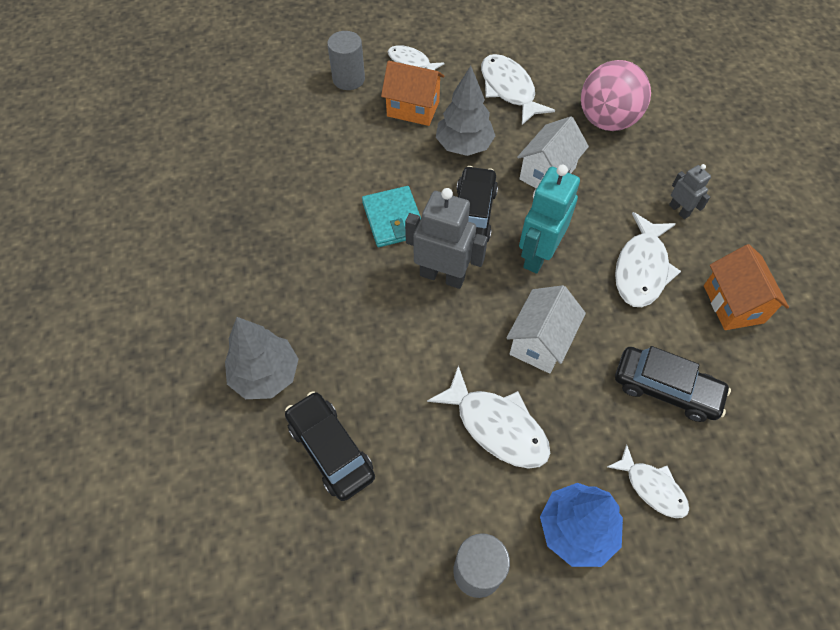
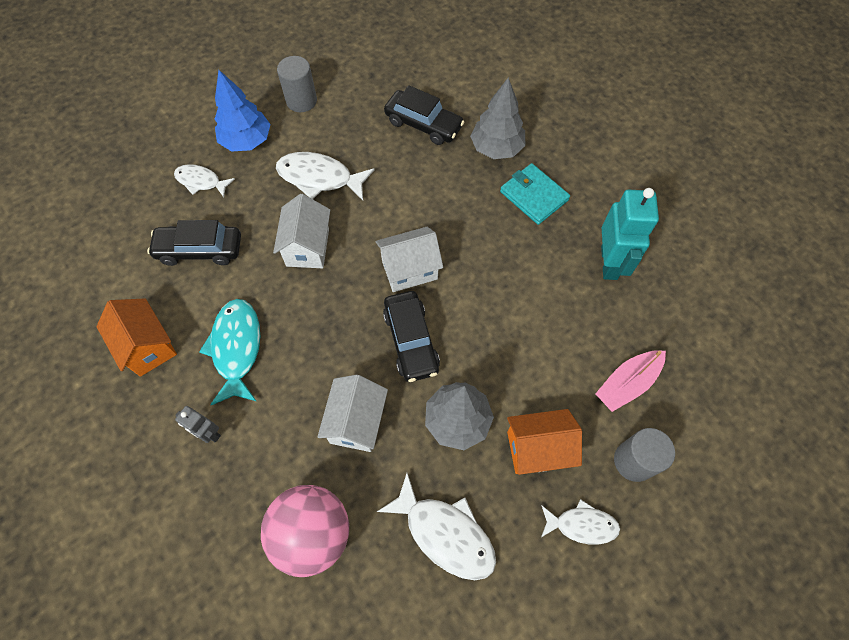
camera: 155 degrees right, 5 degrees up
(313, 121) = (627, 383): none -> pink boat
(393, 219) = (480, 305): turquoise wallet -> turquoise wallet (534, 196)
(442, 276) = (409, 270): grey robot -> white house
(538, 255) = (335, 323): turquoise robot -> turquoise robot (609, 262)
(642, 269) = (236, 348): white fish -> turquoise fish

